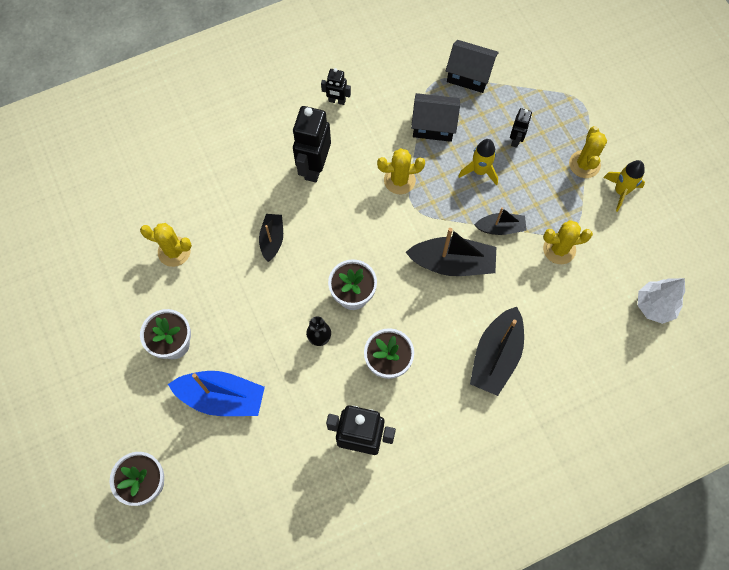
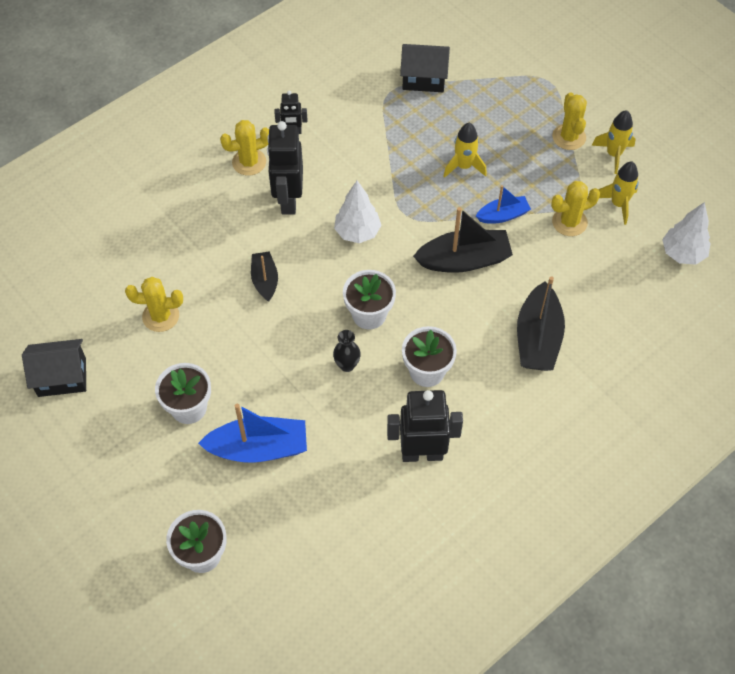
camera: 15 degrees left, 10 degrees down
(365, 213) = (357, 232): none -> white tree
(399, 180) = (383, 193): yellow cactus -> yellow cactus (249, 162)
(433, 125) = (402, 134): black house -> black house (62, 377)
(500, 228) = (503, 215): black boat -> blue boat
(516, 140) = (492, 129): black robot -> none
(610, 242) = (618, 204): none -> yellow rocket

